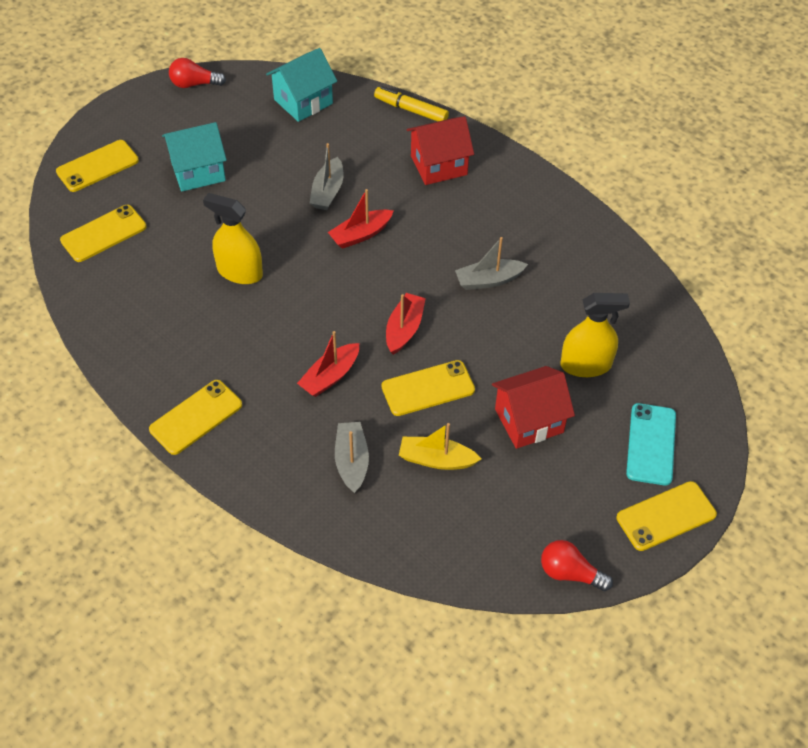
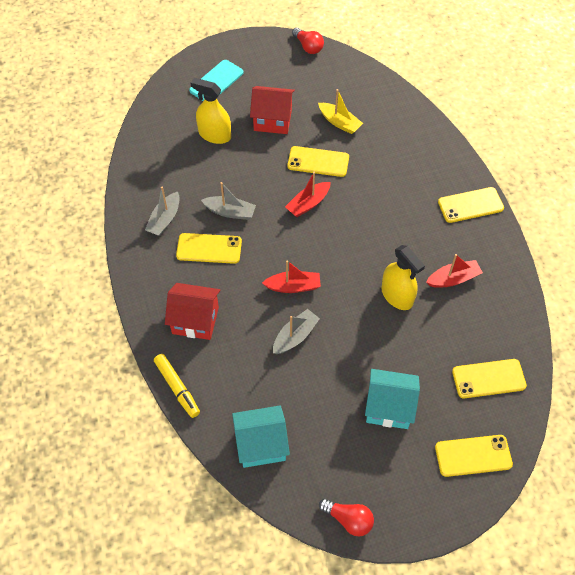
camera: 150 degrees left, 5 degrees up
(330, 376) = (373, 194): red boat -> red boat (453, 279)
(351, 461) = (388, 141): grey boat -> grey boat (164, 219)
(666, 516) = (240, 49): yellow phone -> yellow phone (209, 248)

